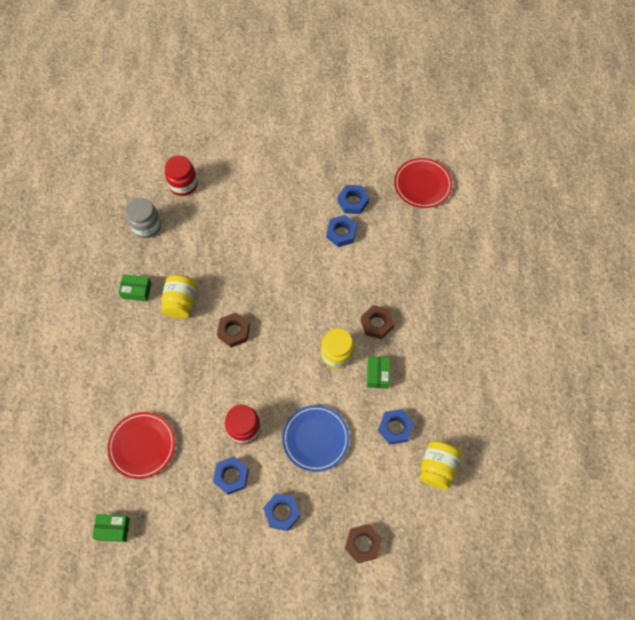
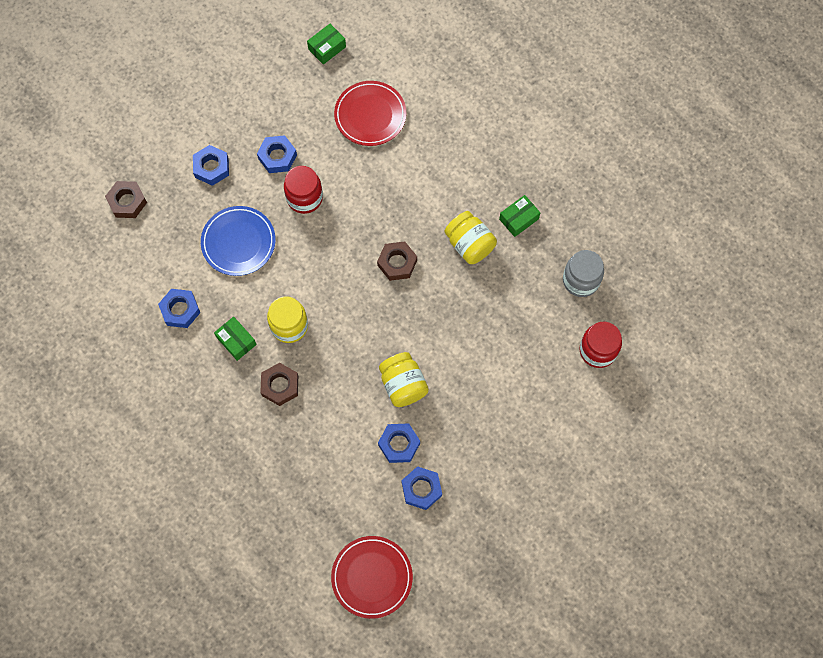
camera: 135 degrees right, 5 degrees up
(437, 468) = (116, 310): yellow jar -> yellow jar (403, 385)

